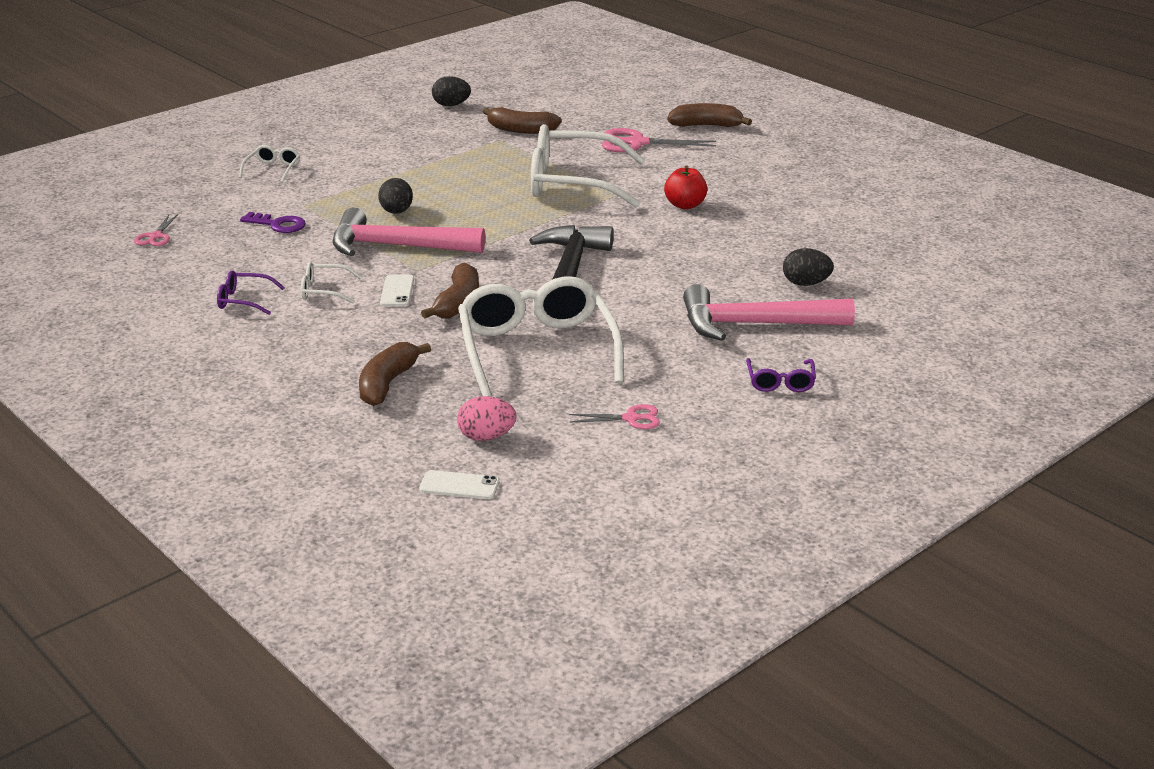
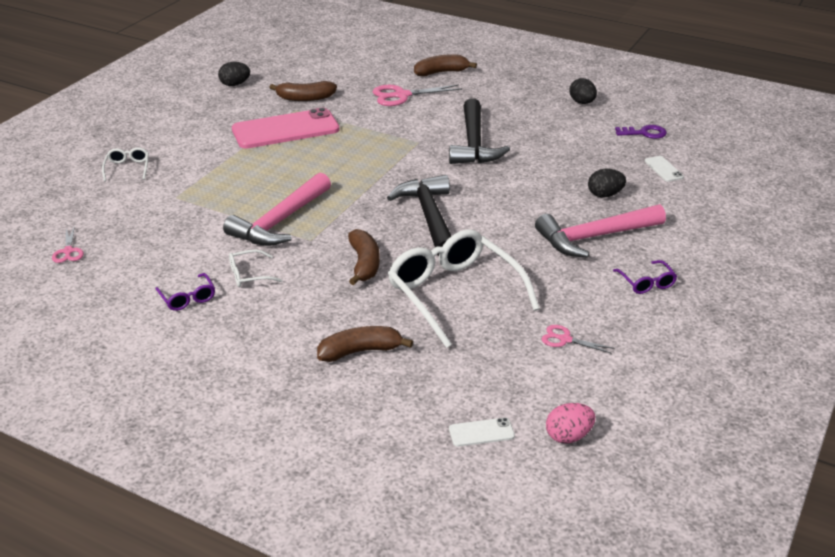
camera: 20 degrees left, 5 degrees up
(244, 300) = (187, 298): purple glasses -> purple glasses turned 105 degrees counterclockwise
(278, 225) = (167, 220): purple key -> purple key (644, 133)
(387, 384) = (360, 351): brown banana -> brown banana turned 75 degrees clockwise
(396, 212) = (258, 190): black egg -> black egg (582, 102)
(397, 246) = (280, 221): pink hammer -> pink hammer turned 45 degrees counterclockwise
(397, 291) = (308, 263): white phone -> white phone (663, 169)
(473, 158) = (285, 129): none -> pink phone
(486, 437) = (471, 382): pink egg -> pink egg (568, 436)
(572, 183) = (377, 139): white glasses -> none
(630, 418) = (565, 339): pink scissors -> pink scissors turned 135 degrees counterclockwise
(685, 205) = (473, 143): red apple -> black hammer

